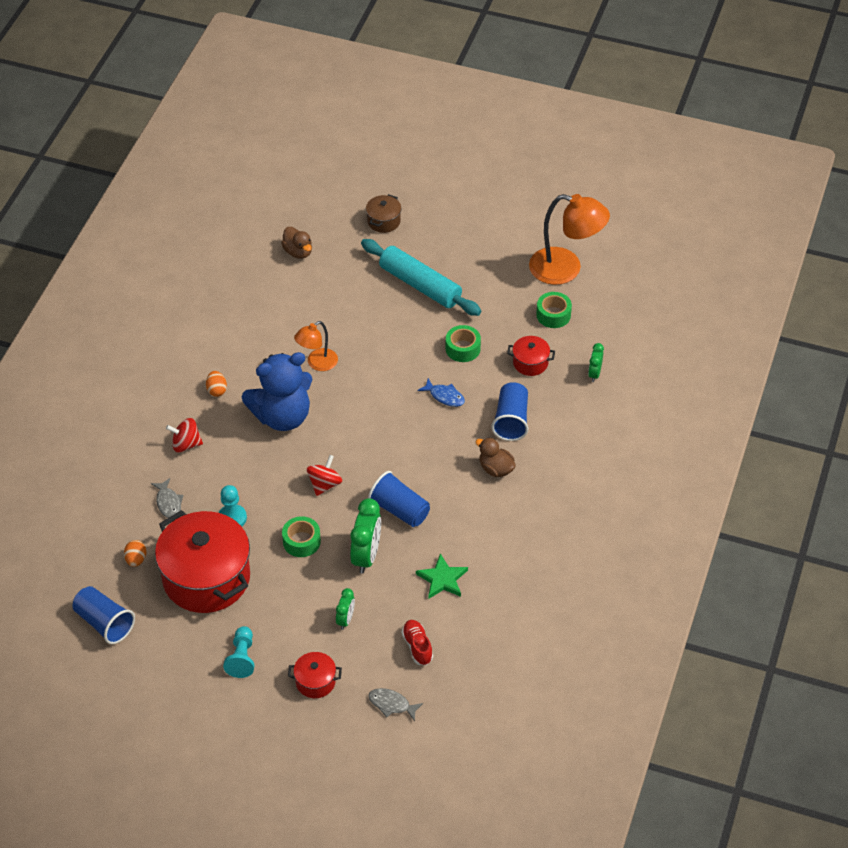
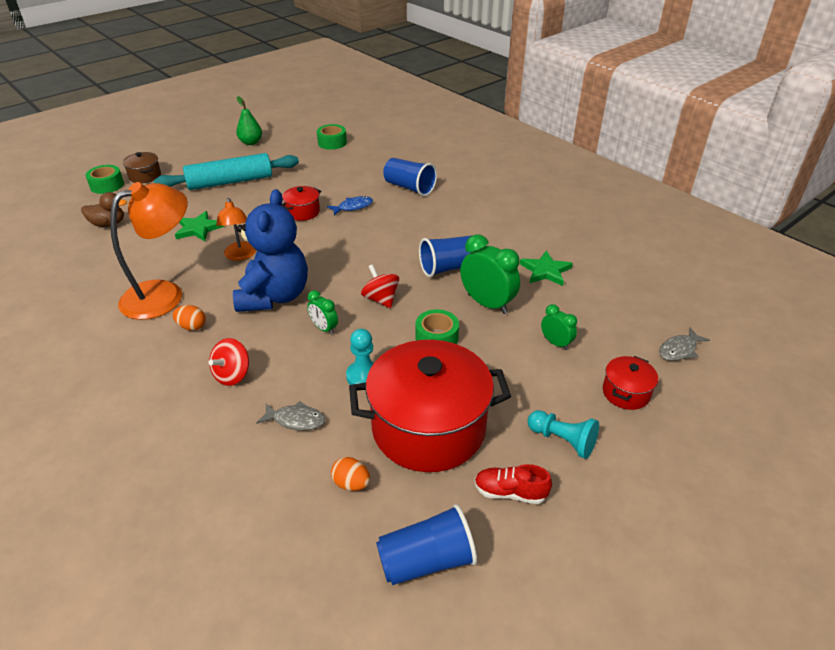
camera: 60 degrees left, 10 degrees down
(333, 313) = (198, 229): none -> green star
(417, 647) = (615, 310): red shoe -> red shoe (510, 492)
(463, 348) = (316, 184): green tape -> green tape (107, 185)
(496, 469) = (450, 209): brown duck -> none
(502, 253) = (251, 142): none -> green pear
(530, 363) = (364, 164): red pot -> red pot (303, 212)
(566, 269) = (298, 126): orange lamp -> orange lamp (164, 294)
(594, 374) = (403, 145): green clock -> green clock (324, 328)

